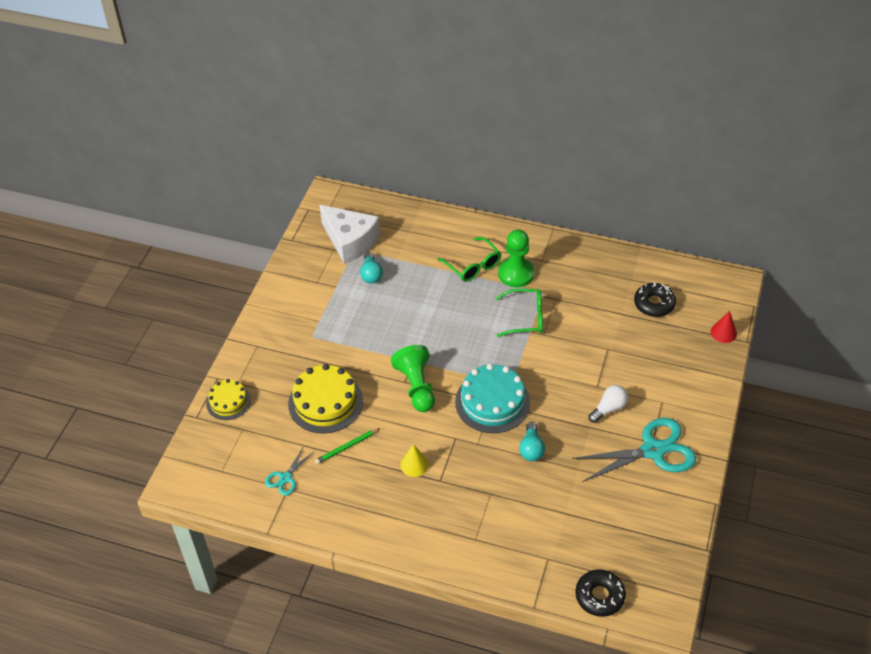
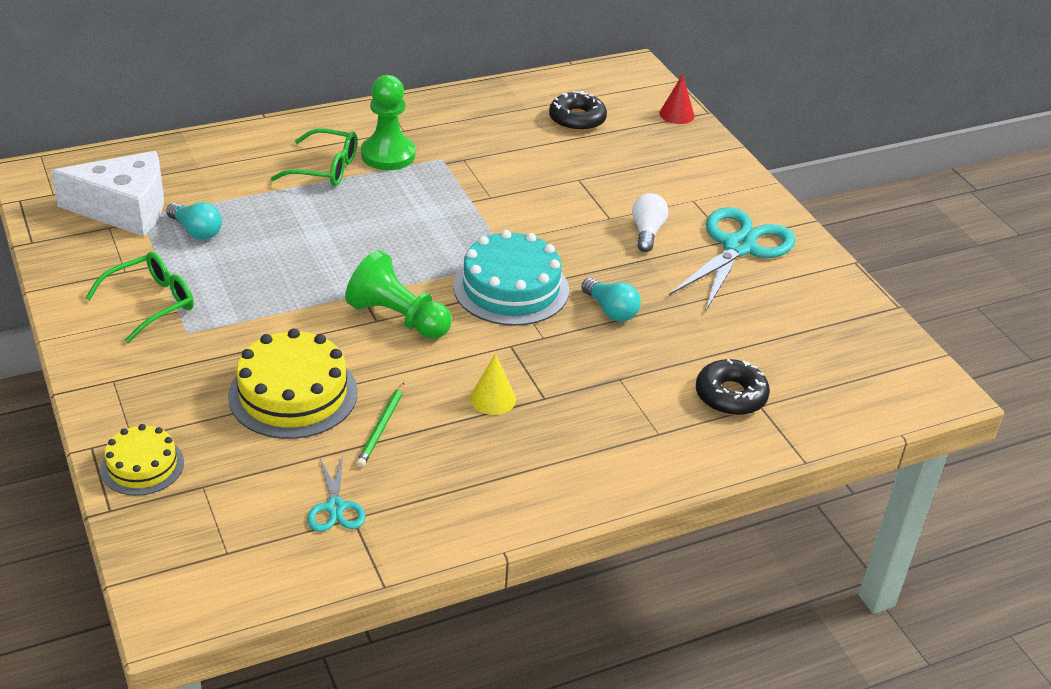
camera: 45 degrees left, 10 degrees down
(525, 318) = (450, 191): green glasses -> green glasses (150, 303)
(599, 596) = (855, 409): black donut -> black donut (730, 396)

